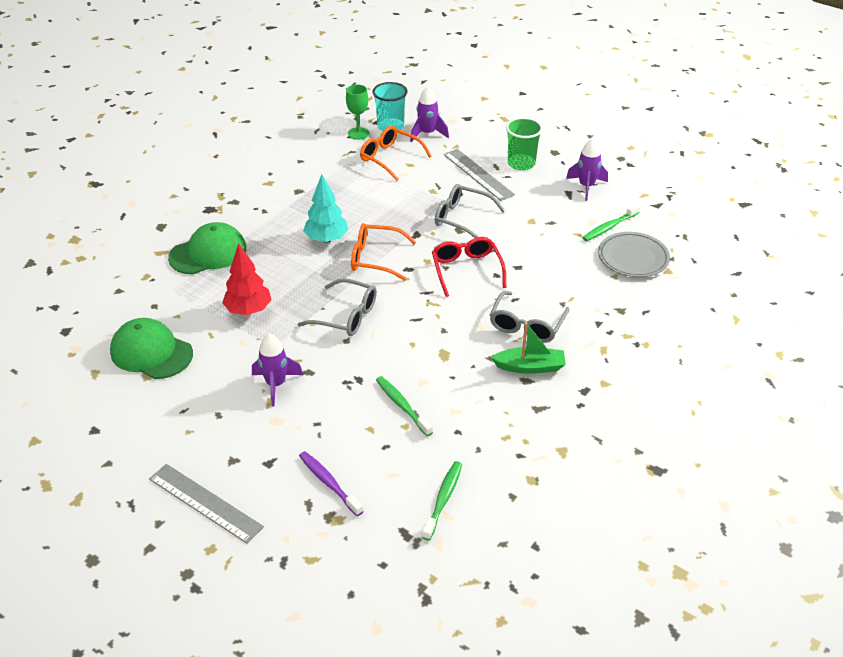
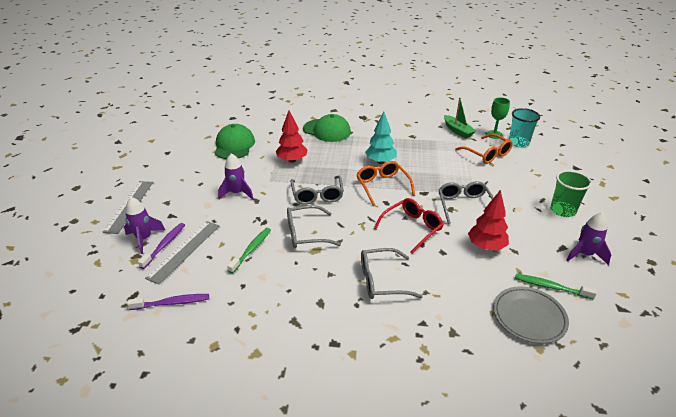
camera: 60 degrees right, 5 degrees down
(390, 158) = (487, 154): orange glasses -> orange glasses turned 135 degrees clockwise
(410, 352) = (306, 233): none -> grey glasses
(427, 133) = (533, 158): purple rocket -> purple rocket (144, 239)
(443, 499) = (172, 303): green toothbrush -> purple toothbrush
(478, 174) = (521, 195): grey ruler -> grey ruler (184, 251)
(529, 367) = (336, 299): green boat -> green boat (457, 131)
(532, 236) = (486, 246): none -> red tree

